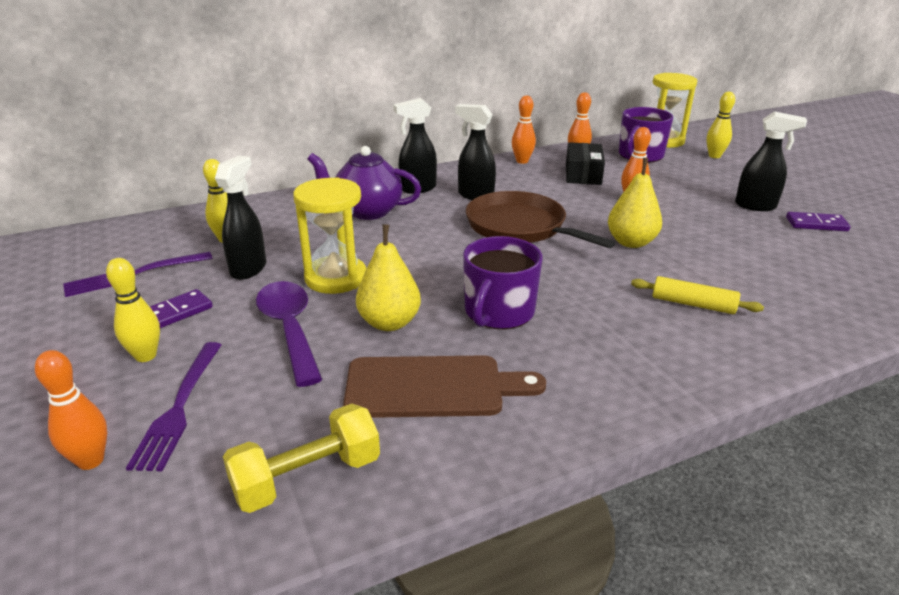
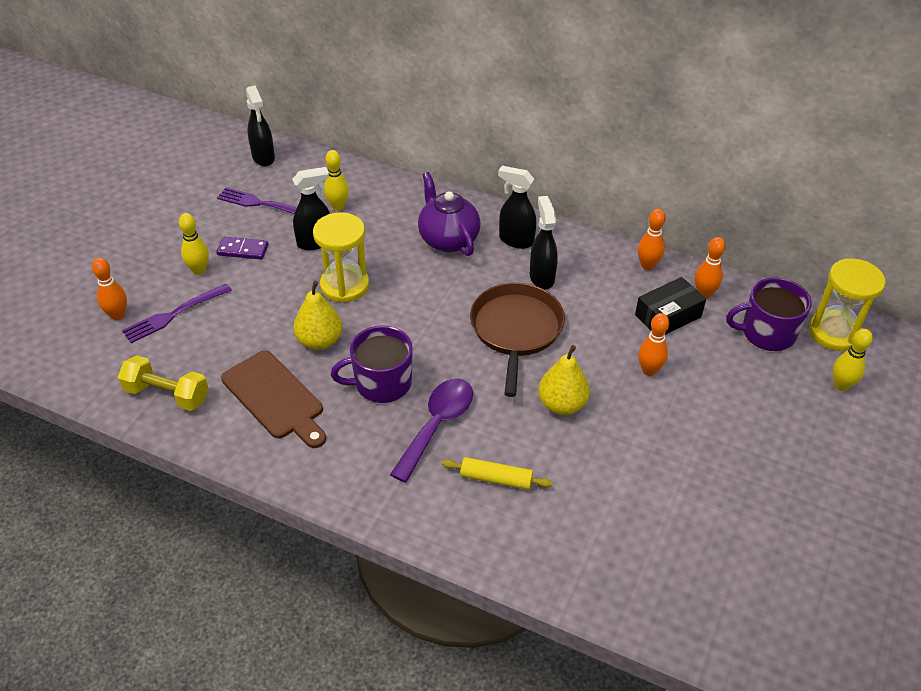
camera: 50 degrees right, 15 degrees up
(289, 329) = (273, 304): purple spoon -> purple spoon (437, 425)
(693, 304) = (496, 479): yellow rolling pin -> yellow rolling pin turned 60 degrees counterclockwise
(756, 206) = (739, 458): black spray bottle -> black spray bottle (263, 158)
(816, 224) = (747, 514): purple domino -> none

